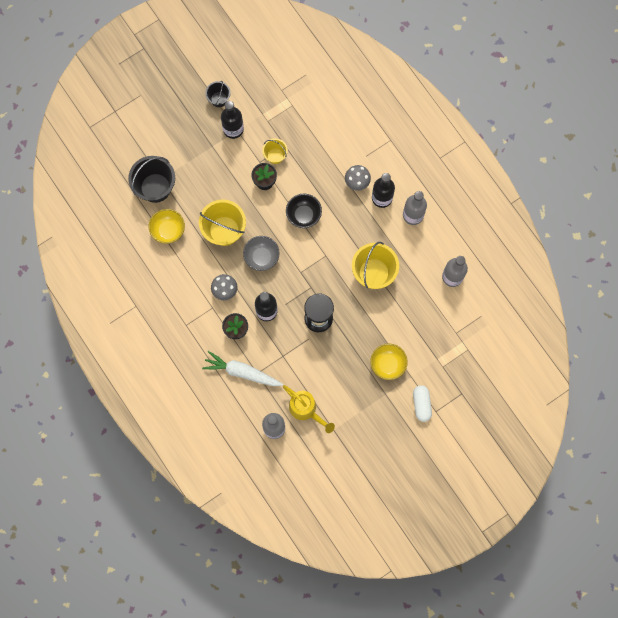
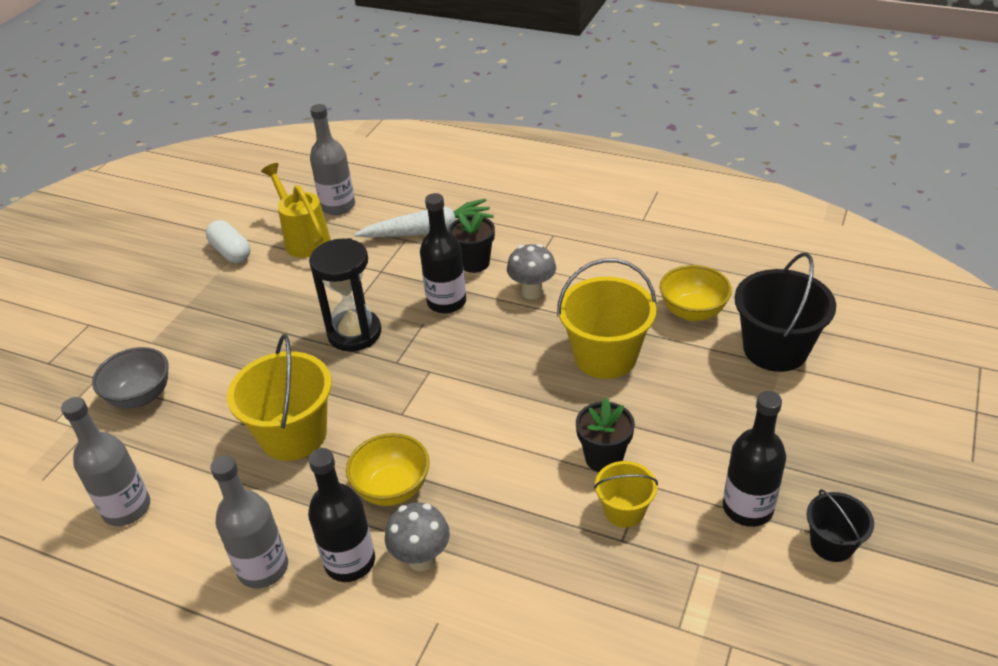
camera: 150 degrees right, 35 degrees down
(261, 257) = (511, 356): grey bowl -> grey bowl (141, 396)
(303, 215) = (487, 448): black bowl -> none
(306, 410) = (304, 239): yellow watering can -> yellow watering can turned 45 degrees clockwise
(387, 364) = (200, 337): yellow bowl -> yellow bowl (392, 489)
(421, 404) = (117, 321): white capsule -> white capsule (231, 252)

